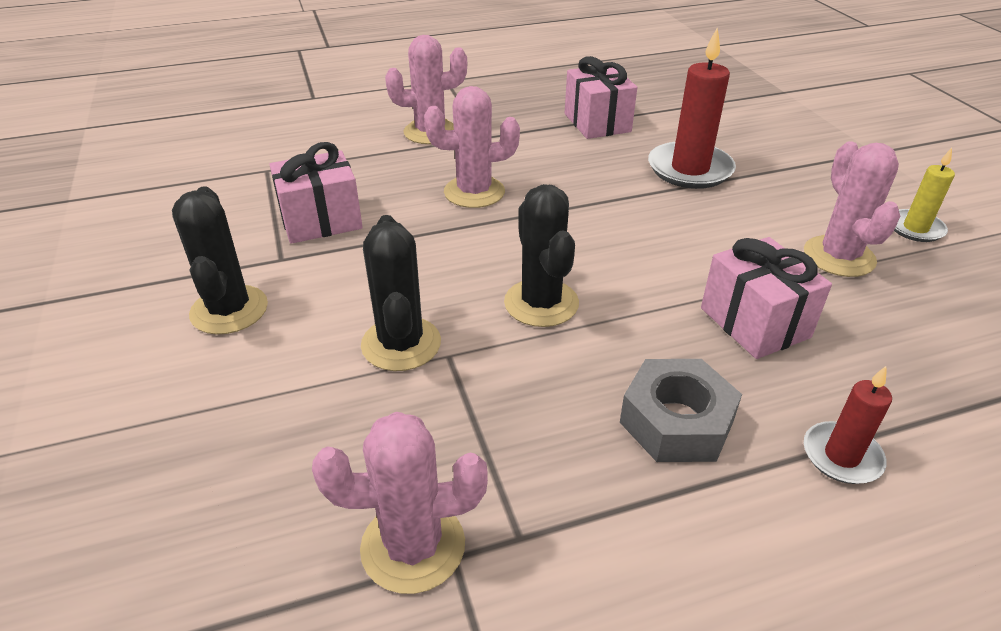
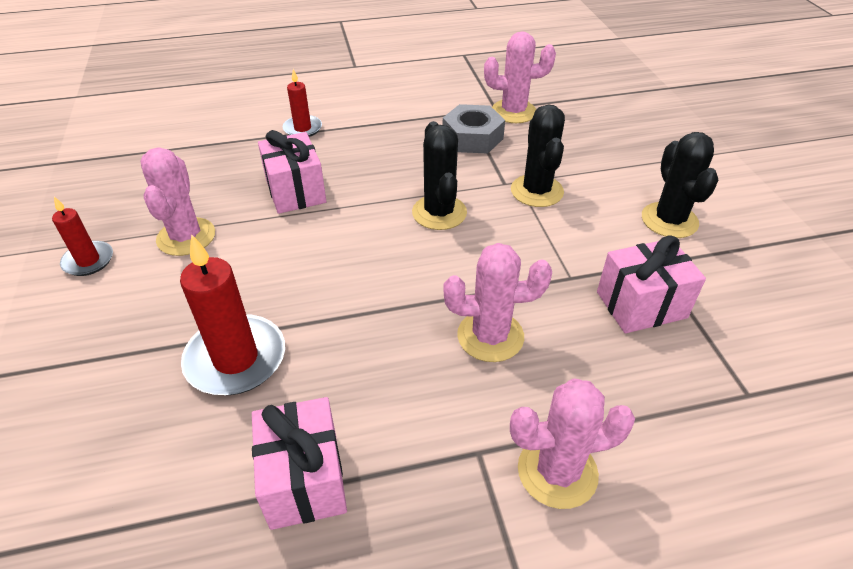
camera: 175 degrees left, 5 degrees up
(676, 421) = (377, 145): grey nut -> grey nut (472, 137)
(915, 228) = (88, 261): yellow candle -> red candle

